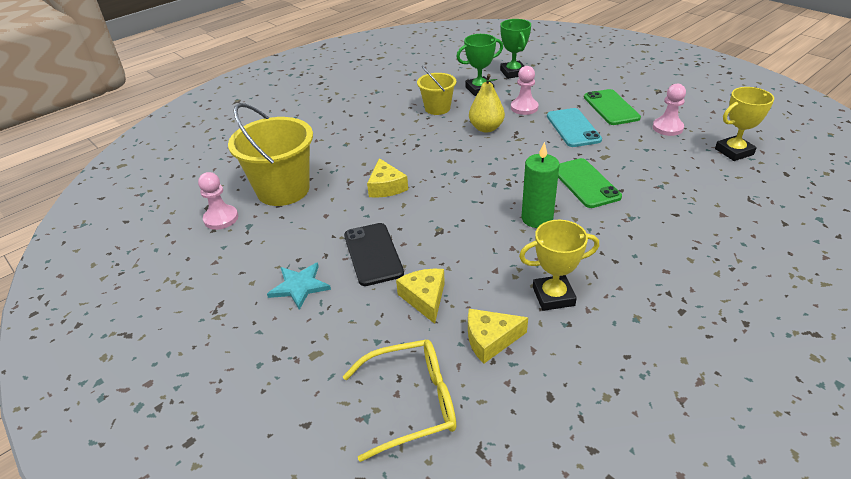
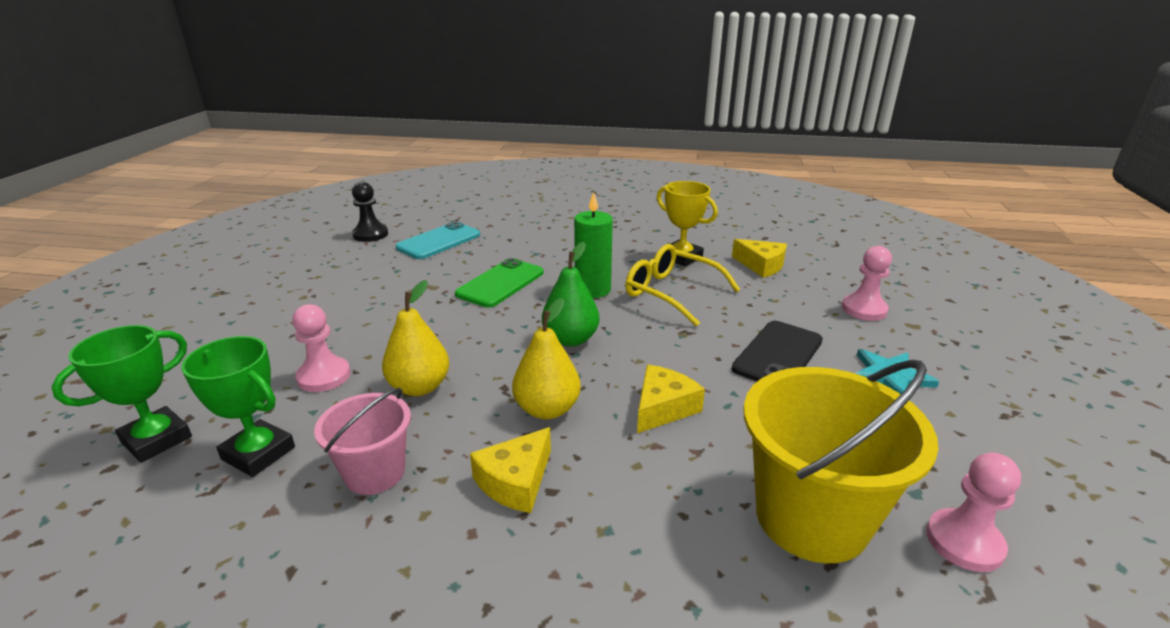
camera: 130 degrees left, 10 degrees down
(412, 403) = (857, 272): yellow glasses -> yellow glasses (671, 293)
(424, 298) = (775, 303): yellow cheese -> yellow cheese (516, 481)
(427, 155) = (547, 409): none -> yellow pear
(437, 108) = (375, 473): yellow bucket -> pink bucket
(480, 184) = (570, 339): none -> green pear
(573, 128) = (371, 321): turquoise phone -> turquoise phone (439, 241)
(611, 107) = (291, 310): green phone -> none
(667, 128) = (334, 269): pink pawn -> pink pawn (864, 309)
(734, 151) = (370, 234): yellow trophy -> black pawn

